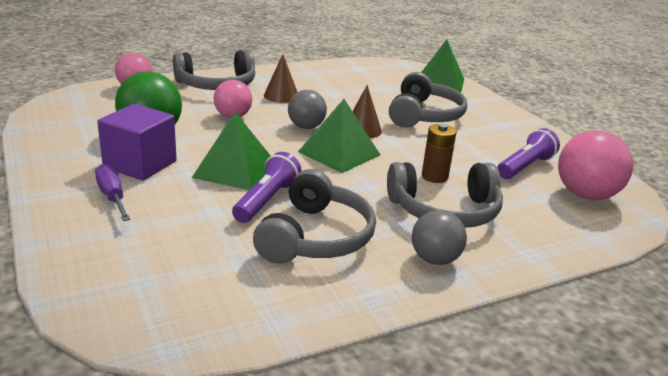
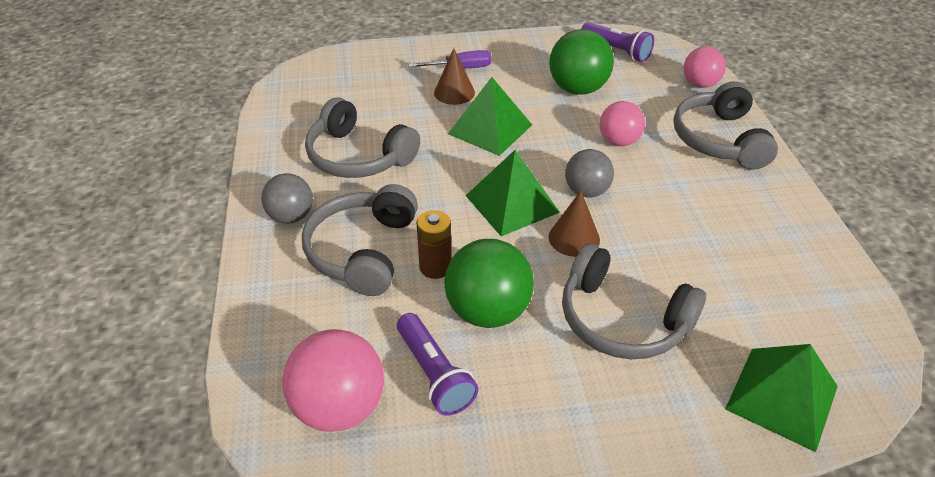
camera: 110 degrees right, 15 degrees up
(140, 164) = (513, 81): purple cube -> none
(266, 201) = (427, 139): purple flashlight -> purple flashlight (616, 51)
(281, 96) = (689, 187): brown cone -> brown cone (454, 93)
(457, 154) = (488, 311): none -> green ball

